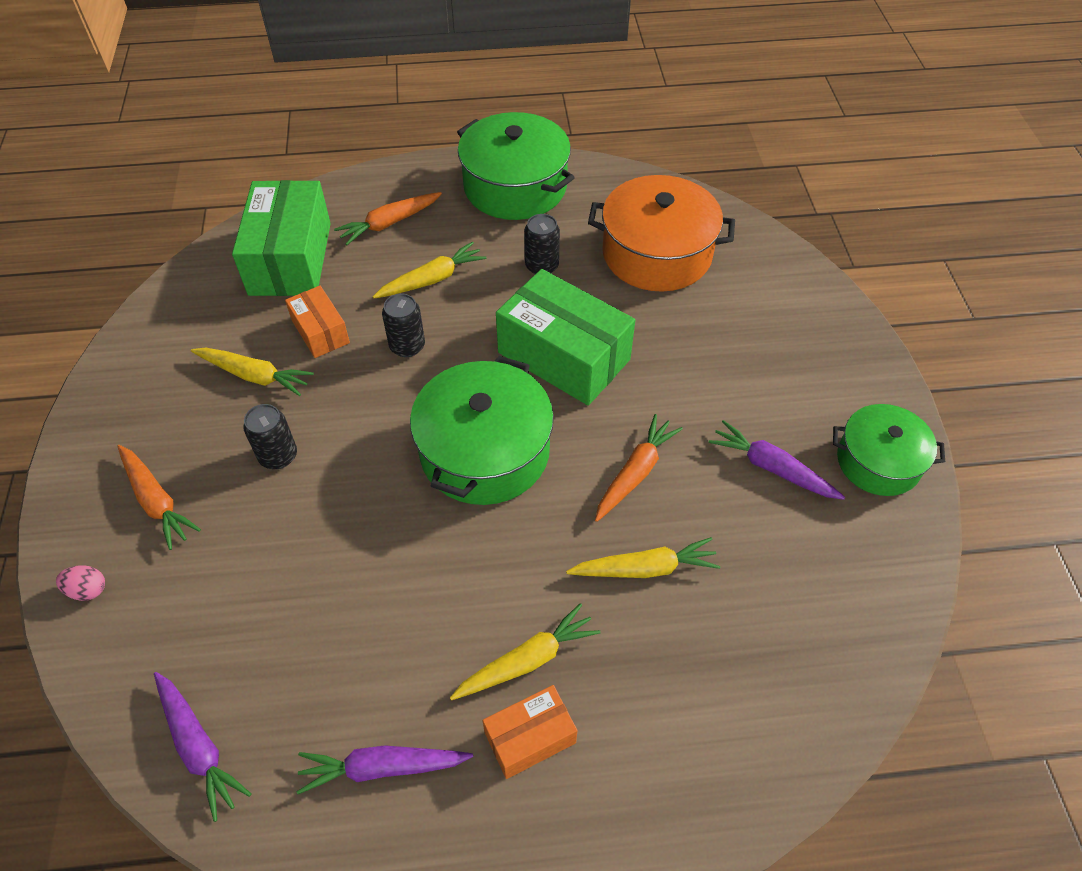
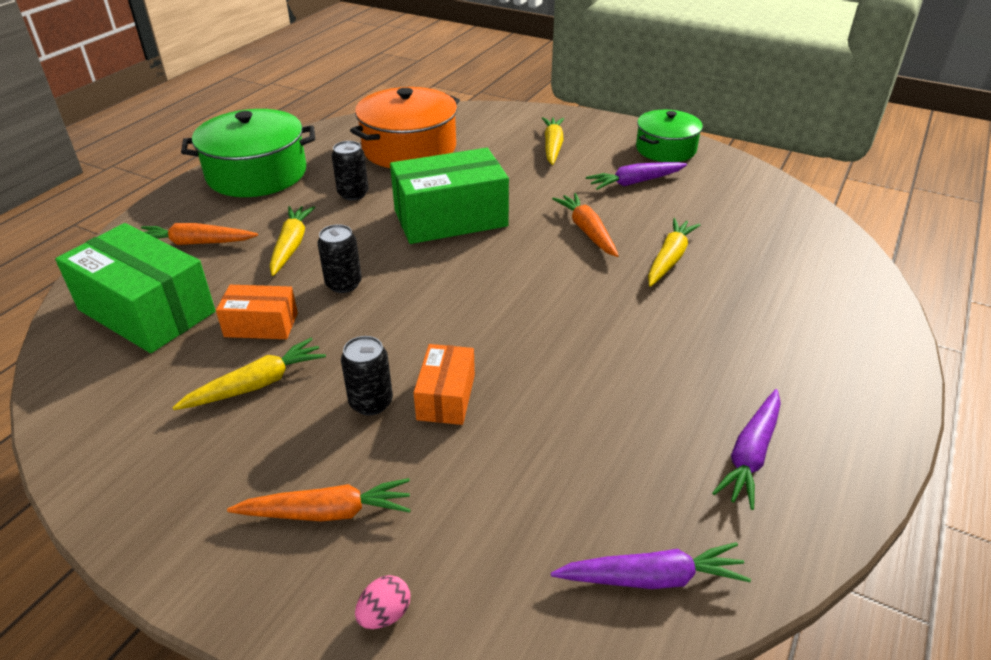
camera: 55 degrees left, 15 degrees down
(389, 223) = (196, 243): orange carrot -> orange carrot turned 90 degrees clockwise
(484, 451) = (496, 286): green pot -> none
(527, 660) = (705, 340): yellow carrot -> yellow carrot (552, 146)
(530, 737) = (771, 364): orange box -> orange box (446, 397)

